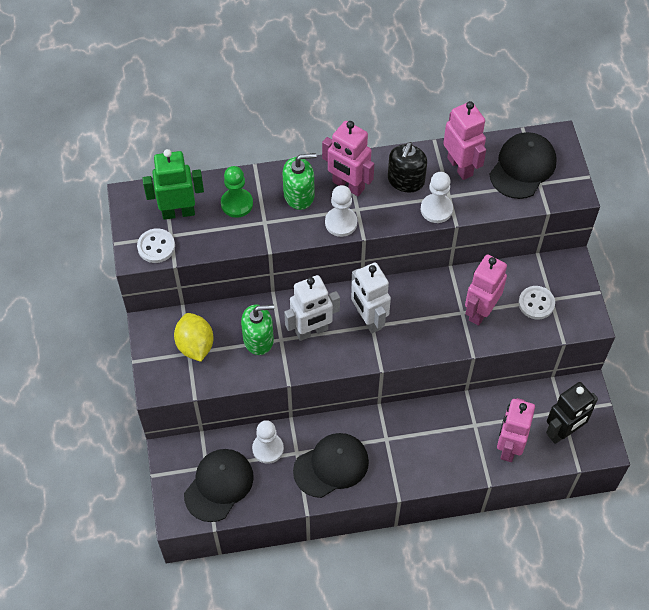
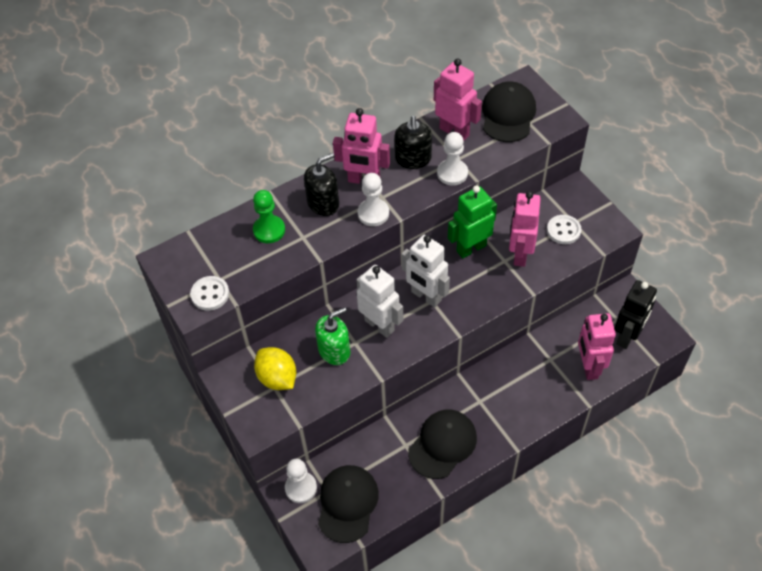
camera: 20 degrees left, 5 degrees down
(178, 212) = (217, 256): green robot -> green robot (471, 248)
(268, 449) = (377, 452): white pawn -> white pawn (301, 488)
(299, 195) = (323, 203): green soap dispenser -> black soap dispenser
(312, 331) = (379, 325): white robot -> white robot turned 90 degrees counterclockwise

